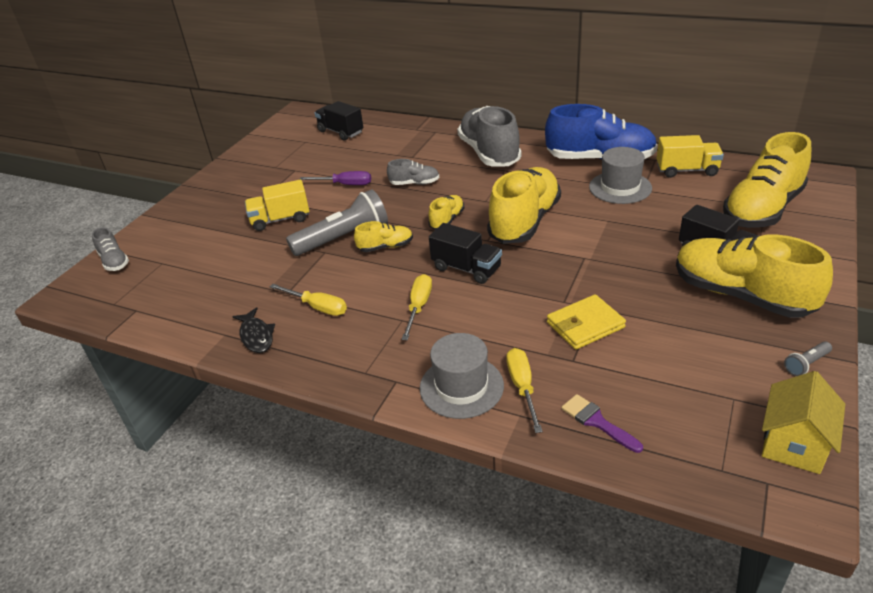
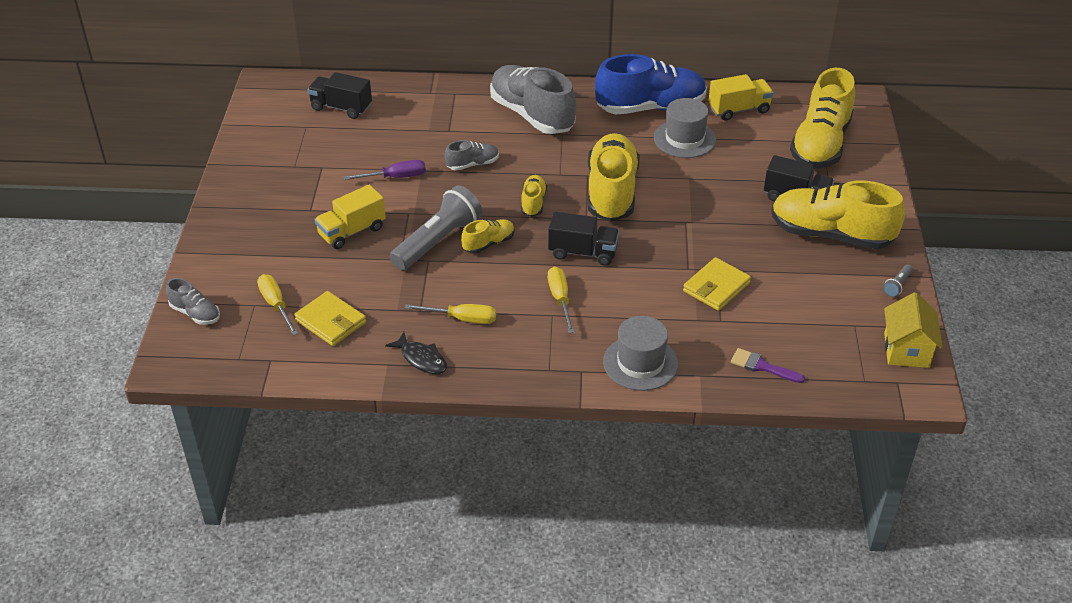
camera: 25 degrees left, 5 degrees up
(208, 288) = (331, 321): none -> yellow wallet
(522, 387) = (691, 352): yellow screwdriver -> yellow screwdriver (276, 305)

